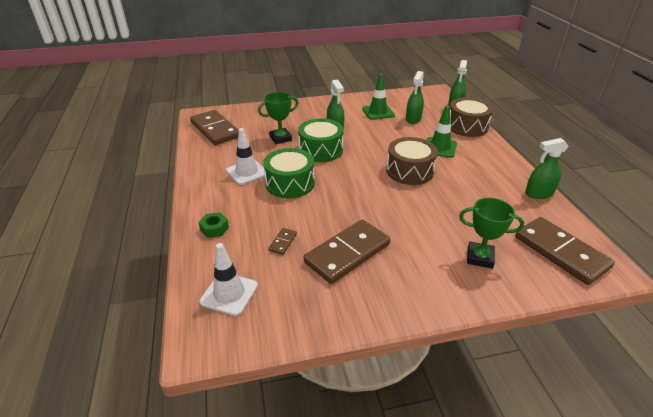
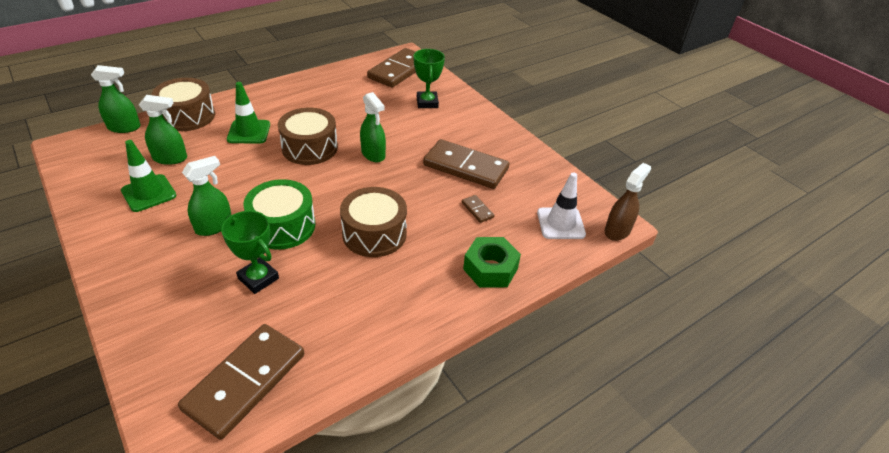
camera: 115 degrees left, 5 degrees up
(187, 338) = (617, 231): none -> brown spray bottle
(214, 229) = (490, 269): green nut -> green nut, size x1.63
(247, 172) = (367, 283): white traffic cone -> none
(283, 242) = (477, 210): brown domino -> brown domino turned 60 degrees clockwise
(290, 183) = (374, 234): green drum -> brown drum
(538, 193) = (321, 76): green spray bottle -> green spray bottle (373, 154)

